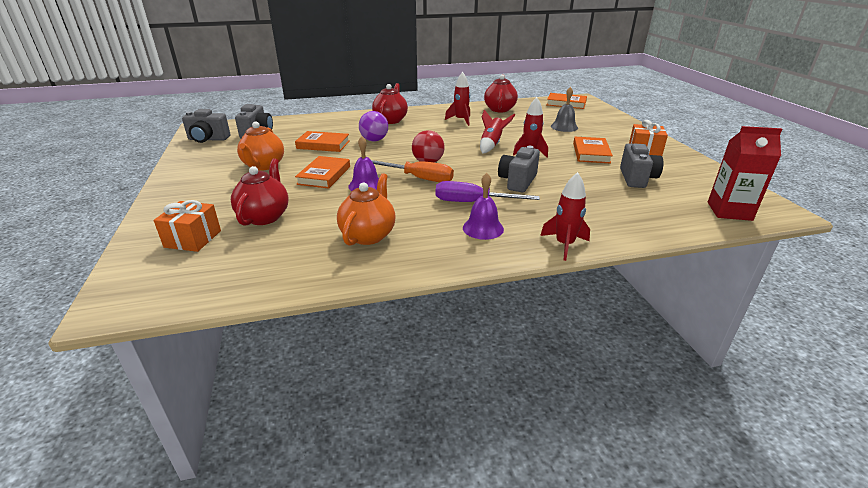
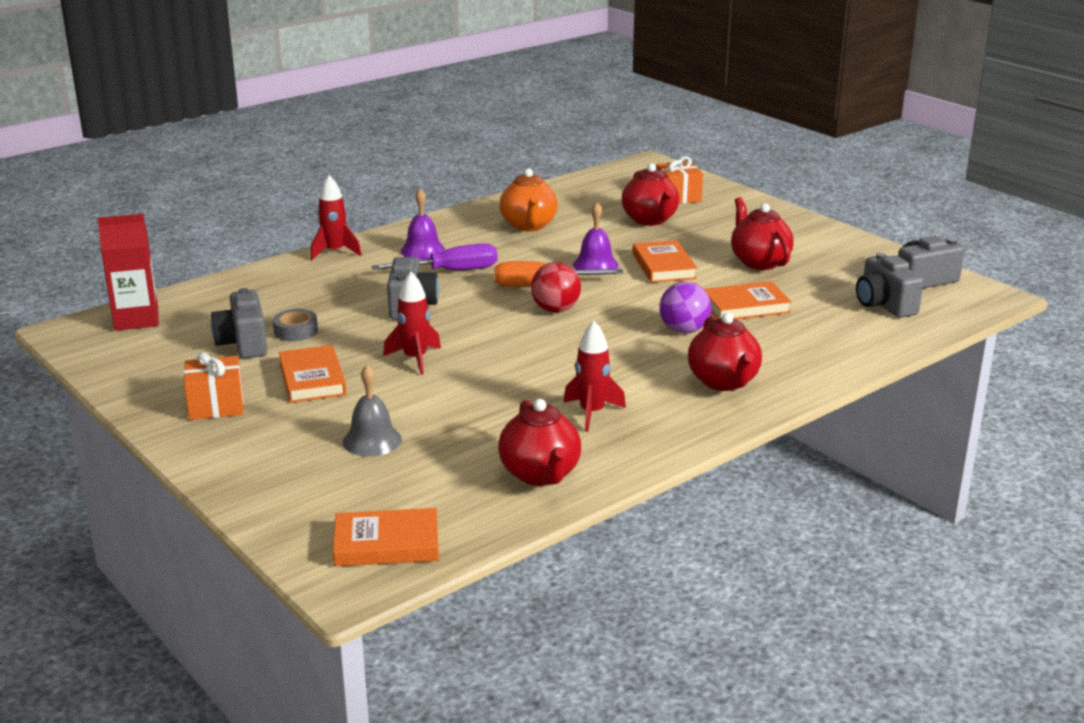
camera: 155 degrees right, 5 degrees down
(263, 166) = (759, 262): orange teapot -> red teapot
(491, 145) = (487, 362): red rocket -> none
(601, 180) = (295, 331): none -> grey tape

